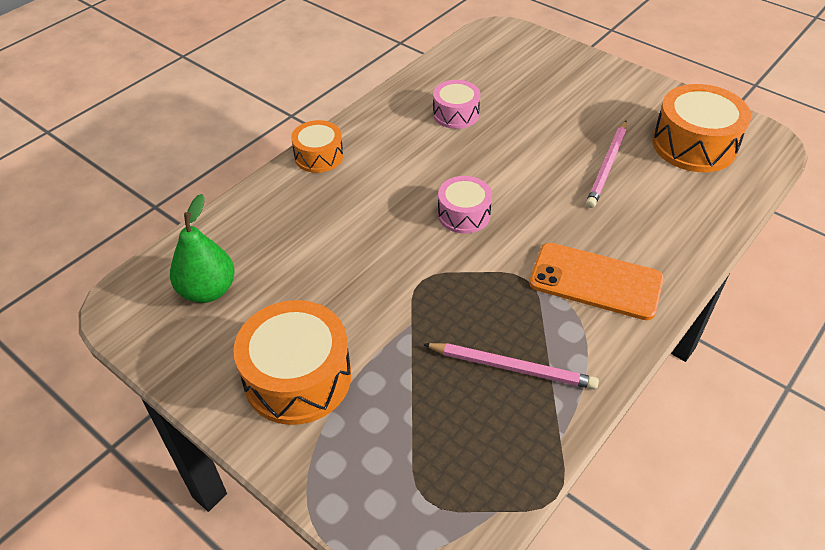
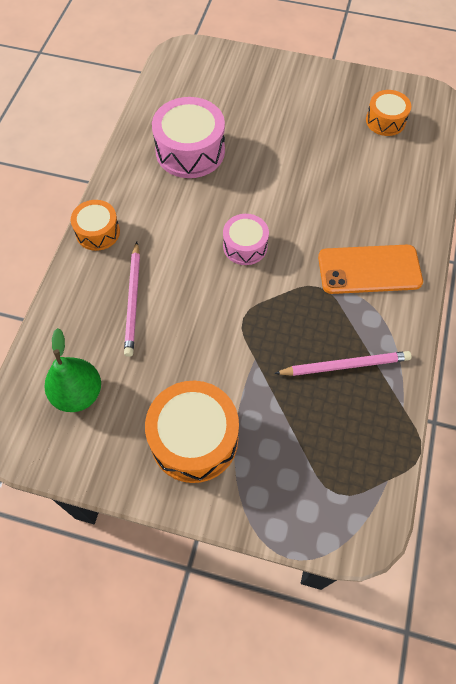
camera: 25 degrees left, 15 degrees up
(456, 114) = (190, 151): pink drum -> pink drum, size x1.69
(607, 166) = (331, 162): pink pencil -> pink pencil (133, 300)
(694, 145) = (385, 121): orange drum -> orange drum, size x0.59

